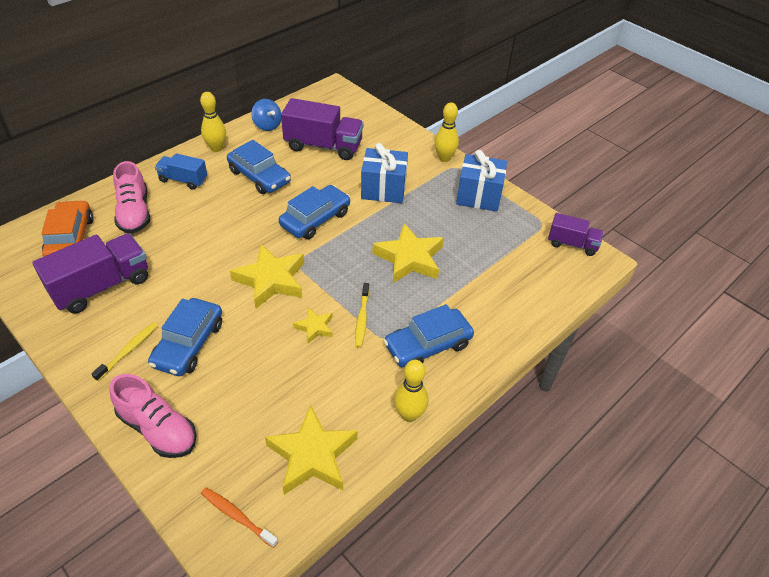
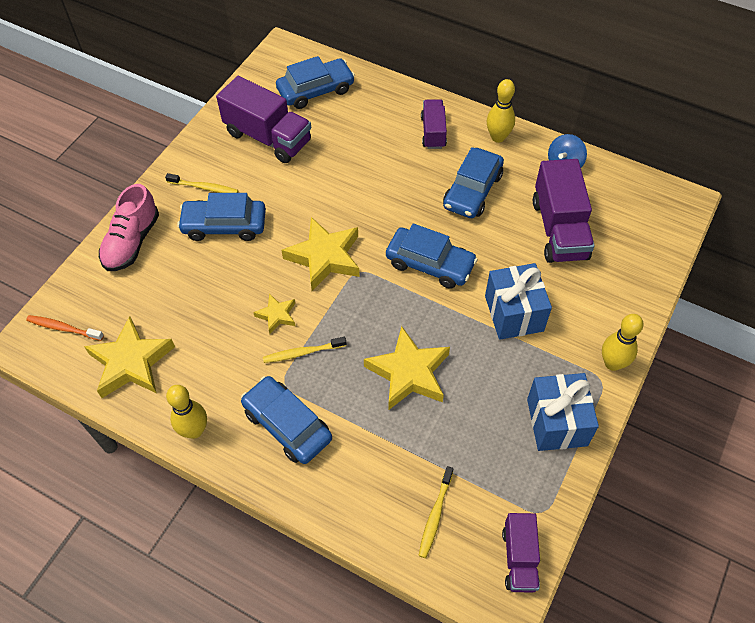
camera: 75 degrees right, 10 degrees up
(71, 238) = (316, 90): orange car -> blue car
(134, 213) = (368, 117): pink shoe -> none
(183, 180) = (433, 132): blue truck -> purple truck
(237, 516) = (63, 328): orange toothbrush -> orange toothbrush turned 90 degrees counterclockwise
(531, 276) = (435, 515): none -> yellow toothbrush

